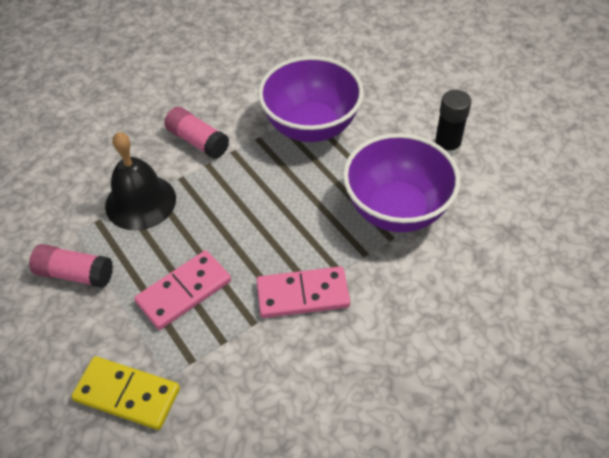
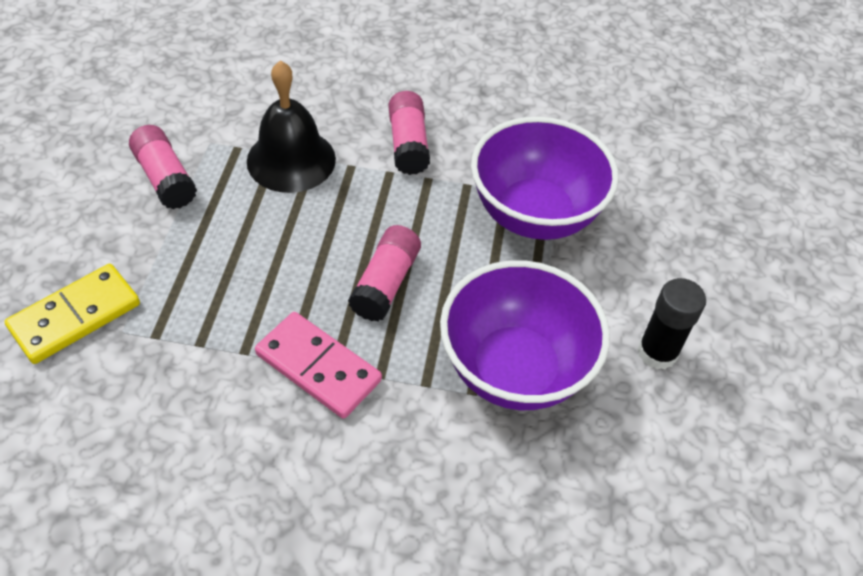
camera: 40 degrees right, 0 degrees up
(127, 395) = (75, 316): yellow domino -> yellow domino turned 75 degrees clockwise
(184, 292) = (225, 270): pink domino -> none
(281, 223) = (386, 283): none -> pink glue stick

